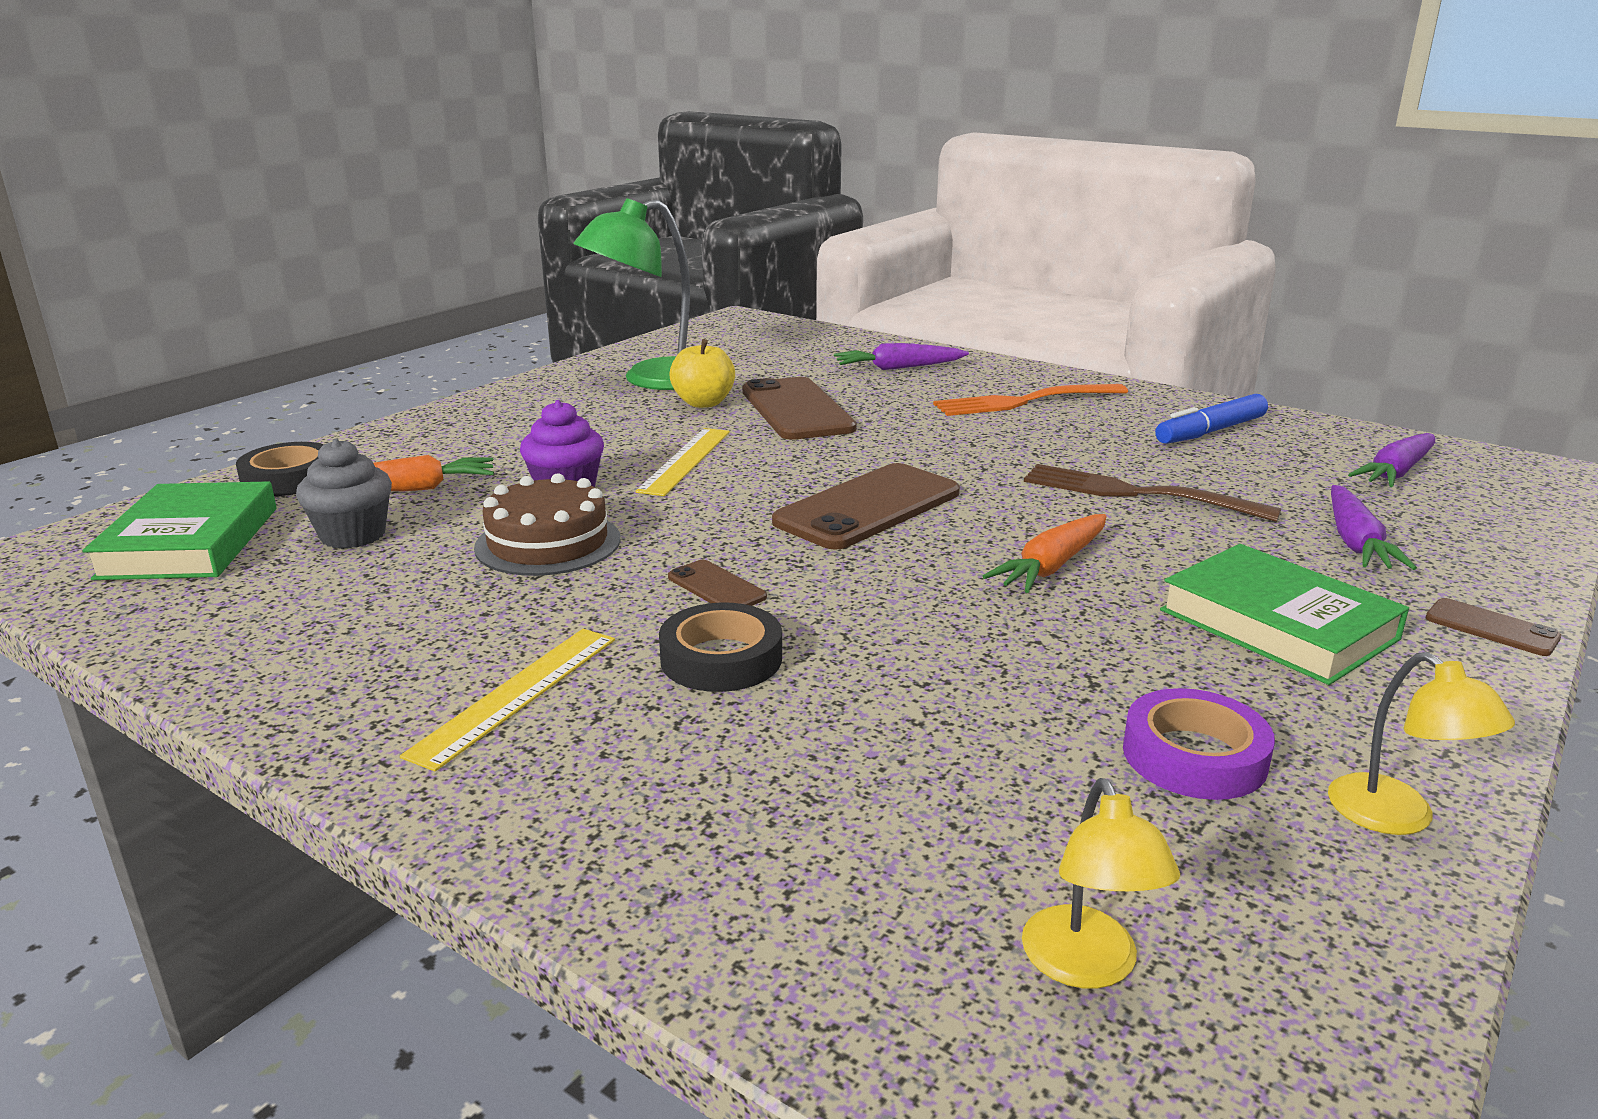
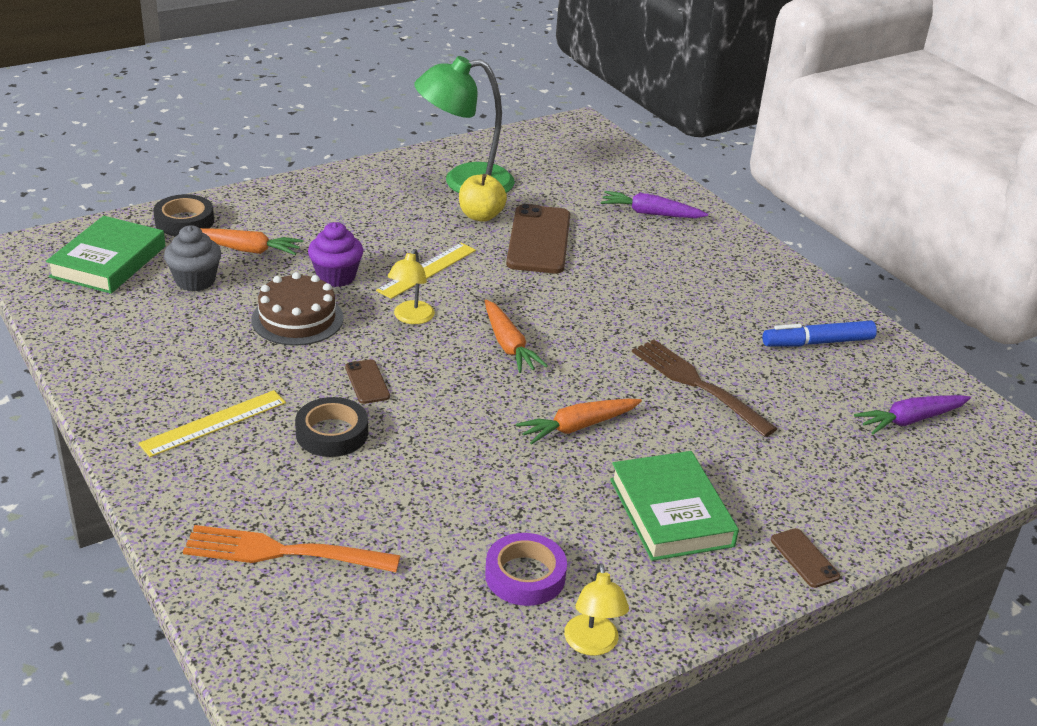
camera: 20 degrees right, 10 degrees up
(868, 507) = (508, 345): brown phone -> orange carrot
(1025, 401) = (711, 274): orange fork -> orange fork (284, 552)
(1087, 966) = (361, 656): yellow lamp -> yellow lamp (411, 318)
(1355, 542) = (800, 469): purple carrot -> none

